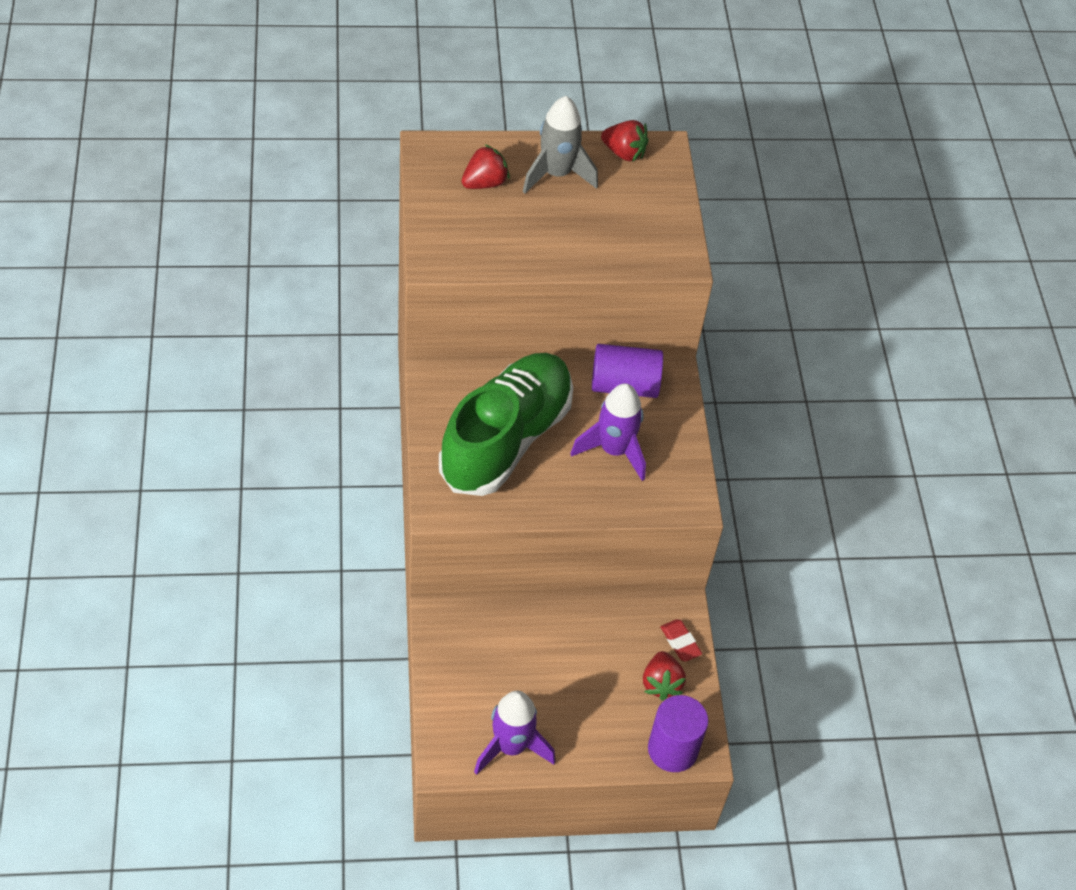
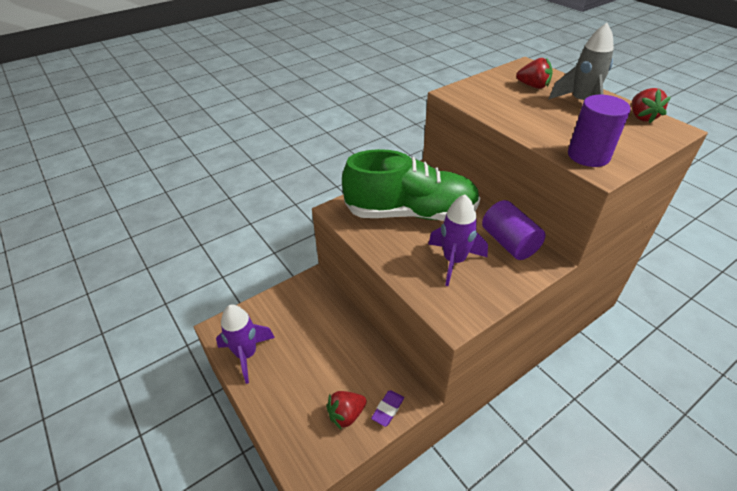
camera: 65 degrees right, 10 degrees down
(672, 749) = (297, 451): purple cylinder -> purple cylinder (588, 156)
(680, 642) = (388, 409): red eraser -> purple eraser

